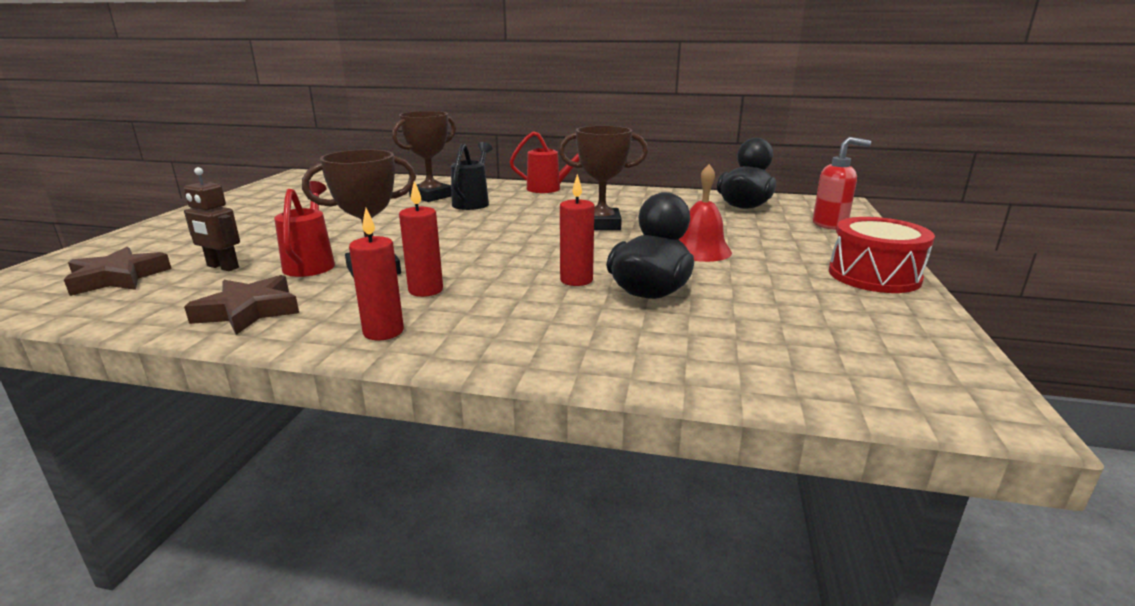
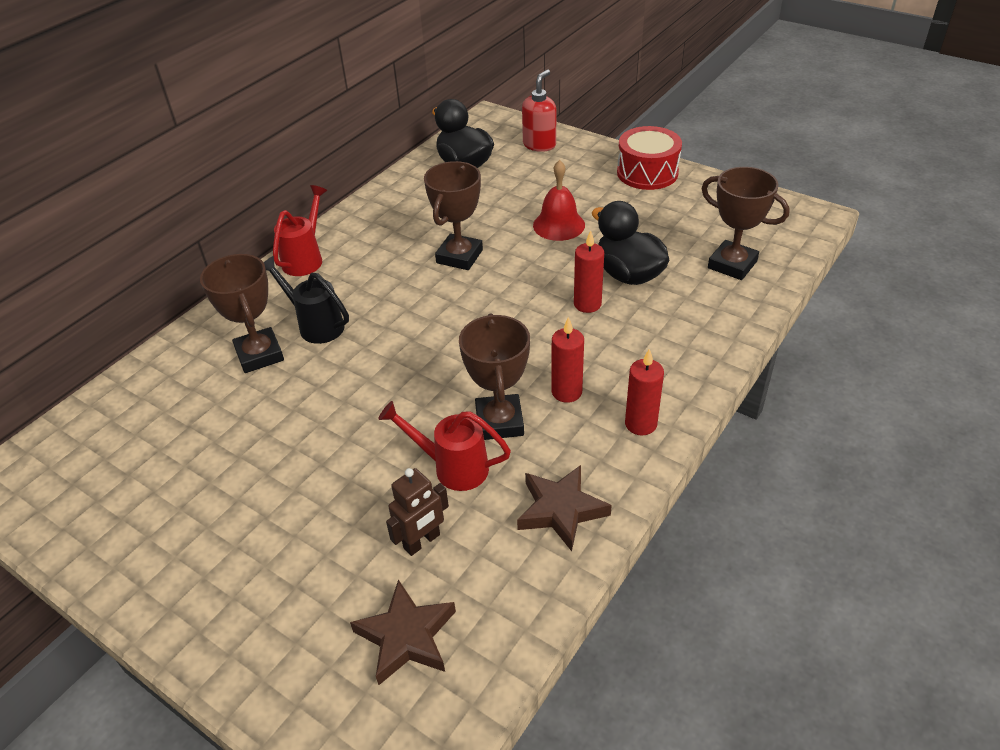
camera: 65 degrees left, 20 degrees up
(747, 351) = (732, 264): none -> brown trophy

